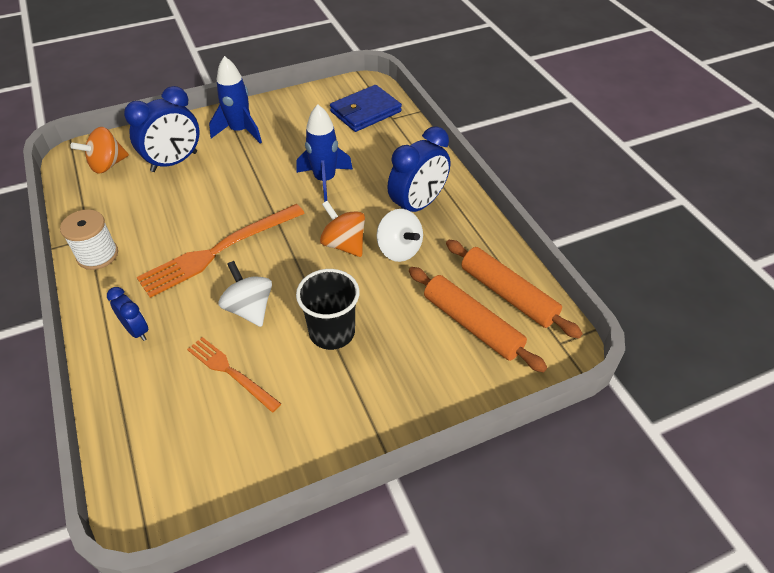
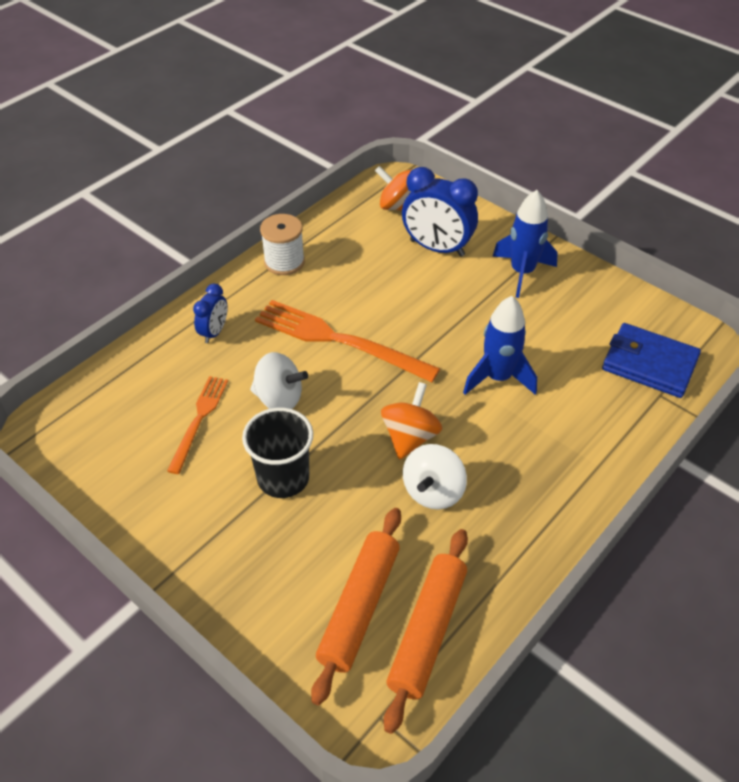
camera: 65 degrees right, 0 degrees up
(249, 309) = (279, 398): white spinning top -> white spinning top turned 75 degrees clockwise
(418, 205) = (519, 482): blue clock -> none

